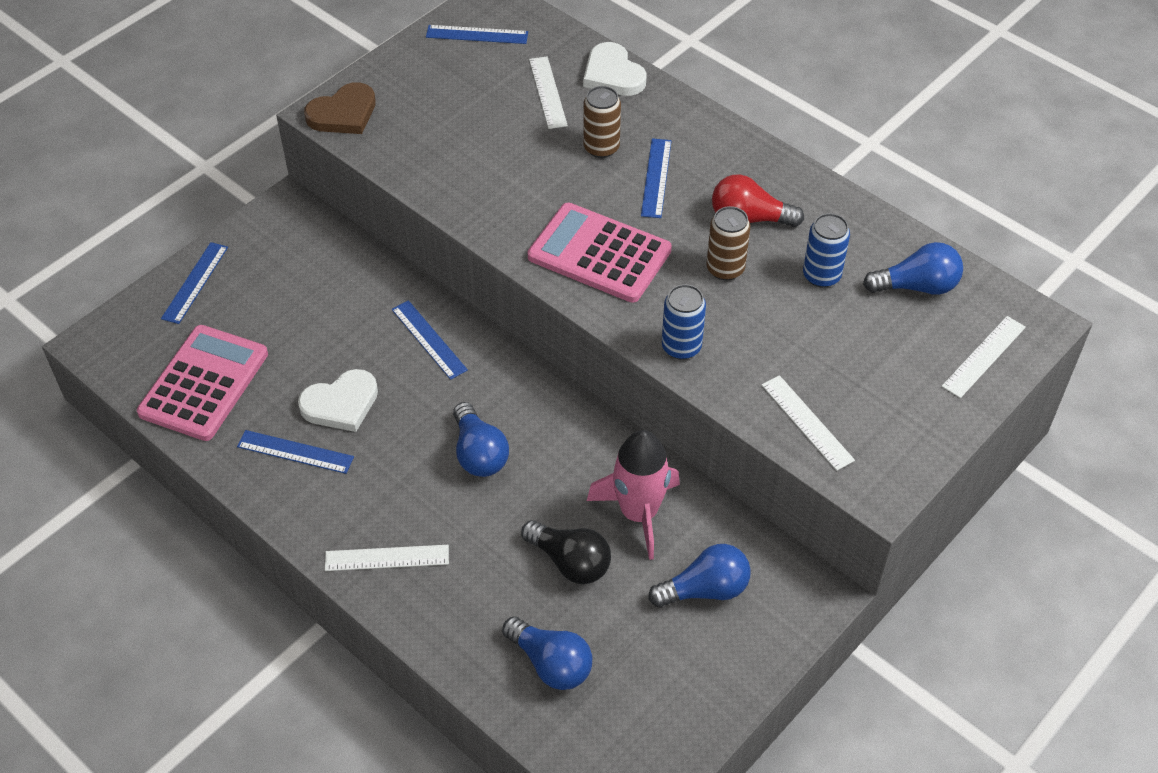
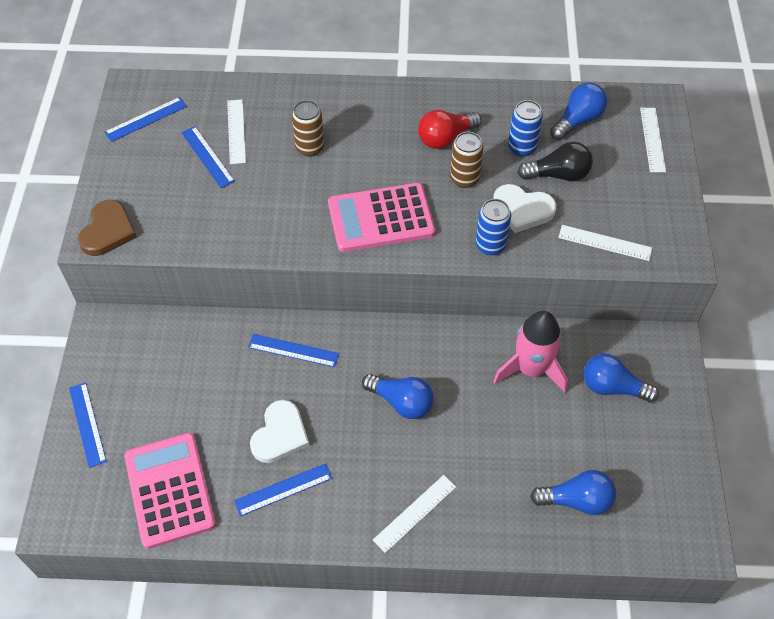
camera: 40 degrees left, 5 degrees up
(547, 92) = (236, 131): white ruler -> white ruler turned 45 degrees clockwise
(570, 562) = (524, 429): black light bulb -> black light bulb (558, 175)
(613, 74) = (266, 94): white heart -> white heart (522, 210)
(656, 178) = (364, 146): blue ruler -> blue ruler (207, 156)
(705, 589) = (612, 387): blue light bulb -> blue light bulb turned 105 degrees counterclockwise

